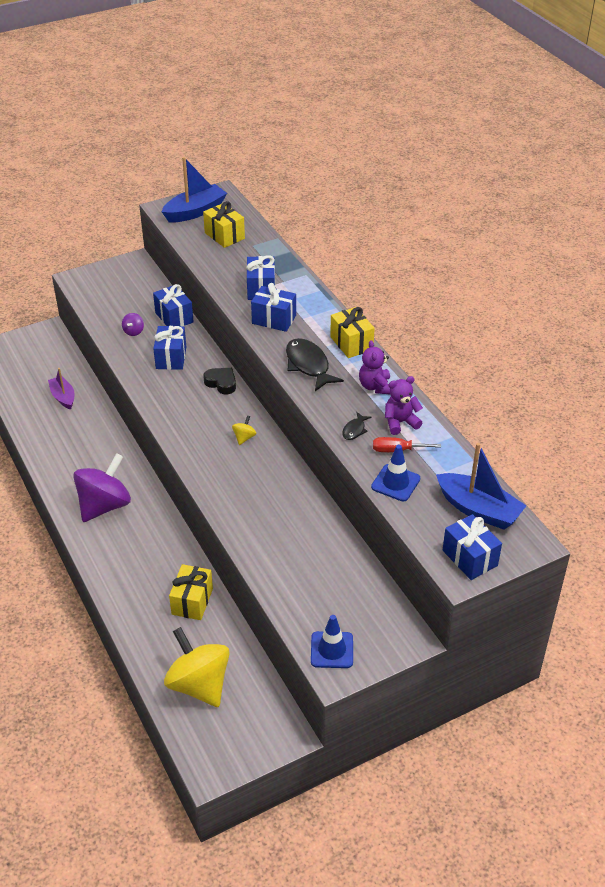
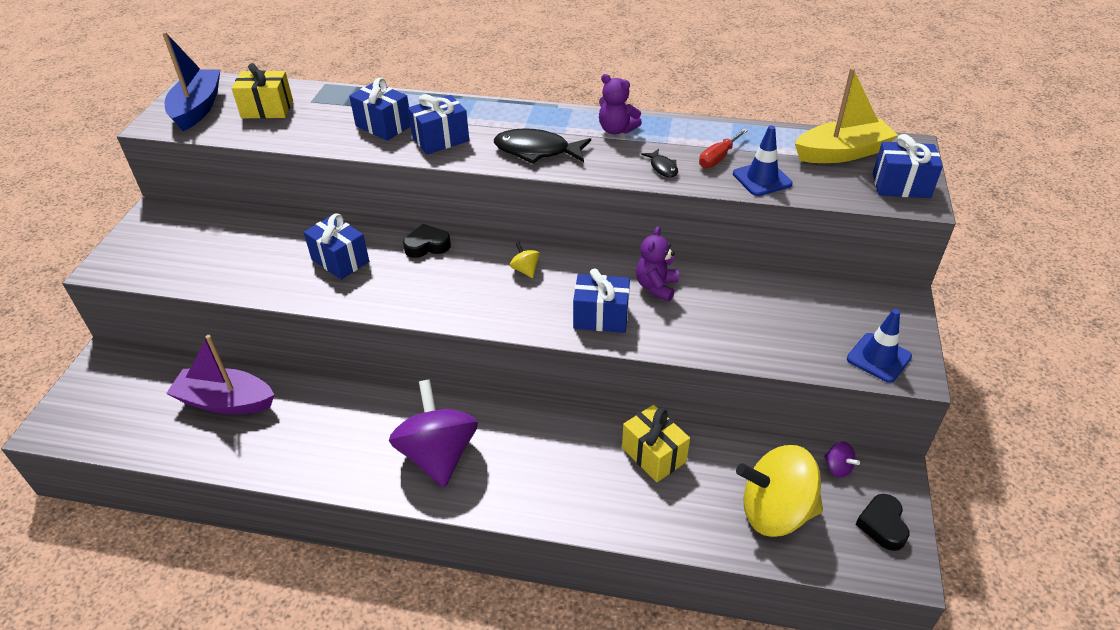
camera: 50 degrees left, 0 degrees up
(63, 397) = (226, 401): purple boat -> purple boat, size x1.58
(133, 331) = (259, 267): purple spinning top -> purple spinning top (837, 468)
(174, 317) = (283, 228): blue gift -> blue gift (601, 317)
(236, 746) = (882, 525): none -> black heart
(351, 343) = (539, 114): yellow gift -> none
(400, 422) = (682, 139): purple teddy bear -> purple teddy bear (656, 287)
(478, 509) = (842, 153): blue boat -> yellow boat

